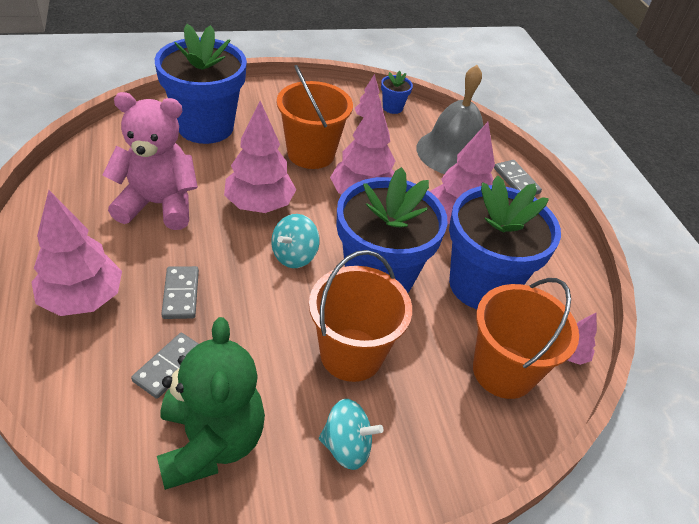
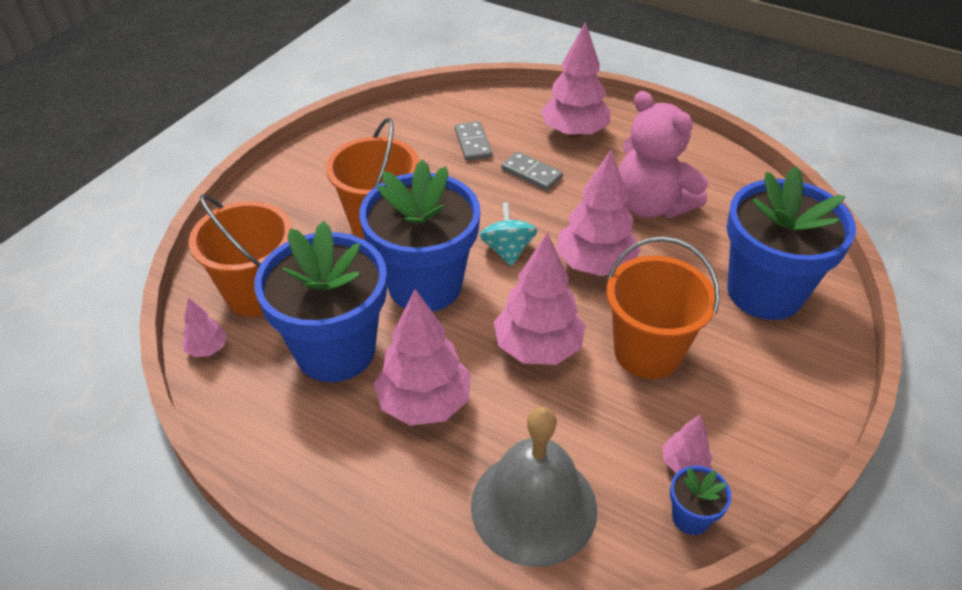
camera: 140 degrees right, 0 degrees up
(158, 204) = (651, 205): pink teddy bear -> pink teddy bear turned 90 degrees clockwise
(210, 442) = (400, 135): green teddy bear -> none
(346, 446) = (324, 181): turquoise spinning top -> none
(516, 181) = (417, 535): grey domino -> none

